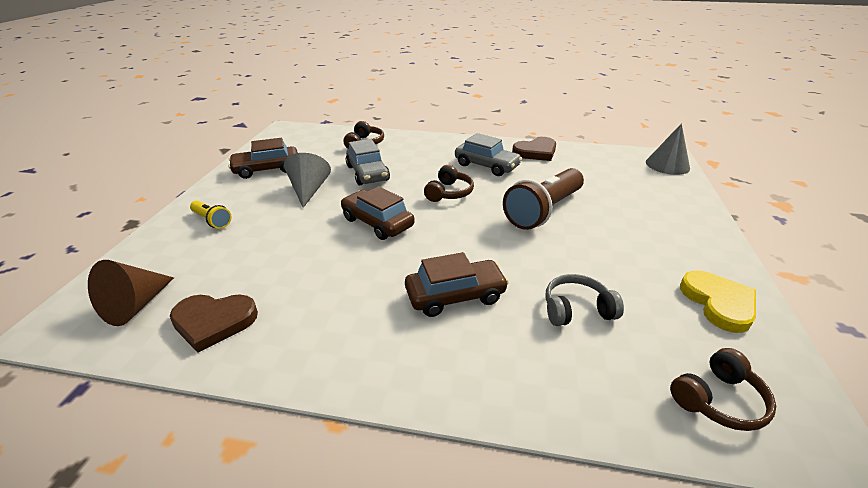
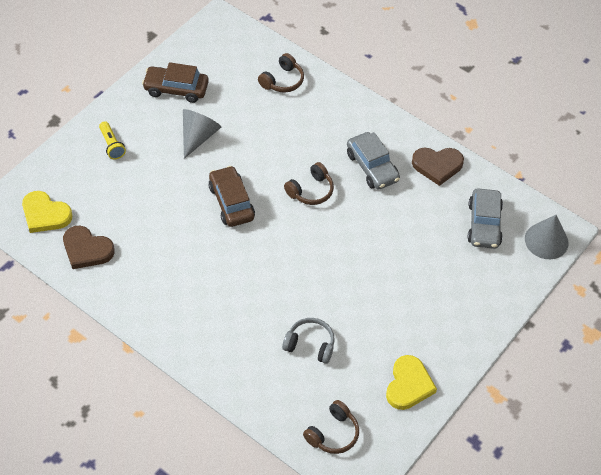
camera: 25 degrees right, 20 degrees up
(135, 306) = (45, 214): brown cone -> yellow heart
(367, 173) = (259, 132): grey car -> grey car (484, 224)
(455, 296) = (241, 297): brown car -> none
(543, 211) = (371, 247): brown flashlight -> none
(718, 400) = (333, 433): brown headphones -> brown headphones turned 45 degrees counterclockwise

